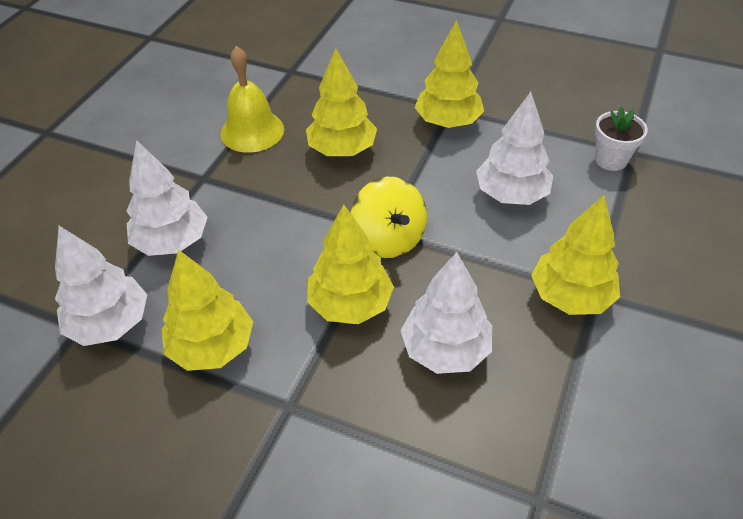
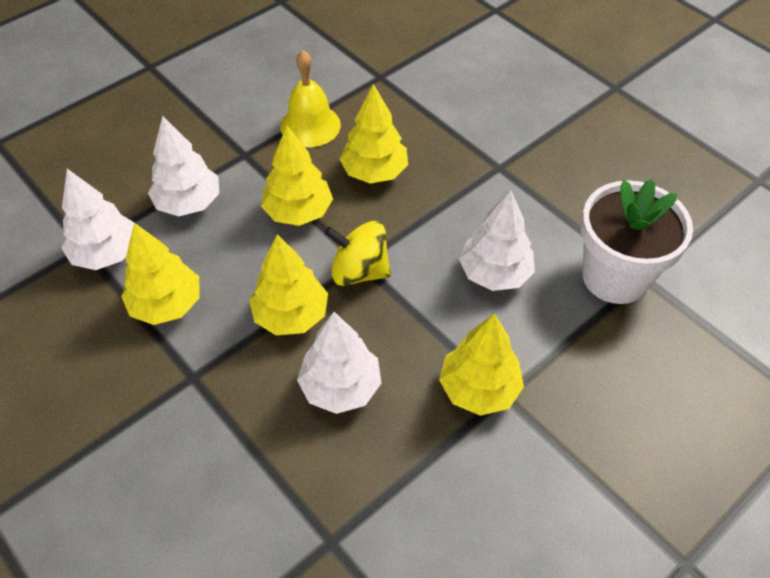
camera: 25 degrees right, 5 degrees up
(389, 239) = (359, 271): yellow spinning top -> yellow spinning top turned 105 degrees clockwise
(448, 122) = (486, 180): yellow tree -> yellow tree (298, 212)
(611, 160) = (615, 277): white flower pot -> white flower pot, size x1.98

